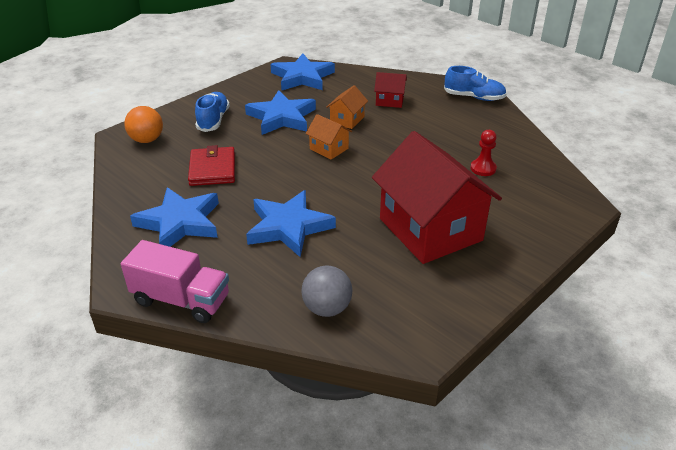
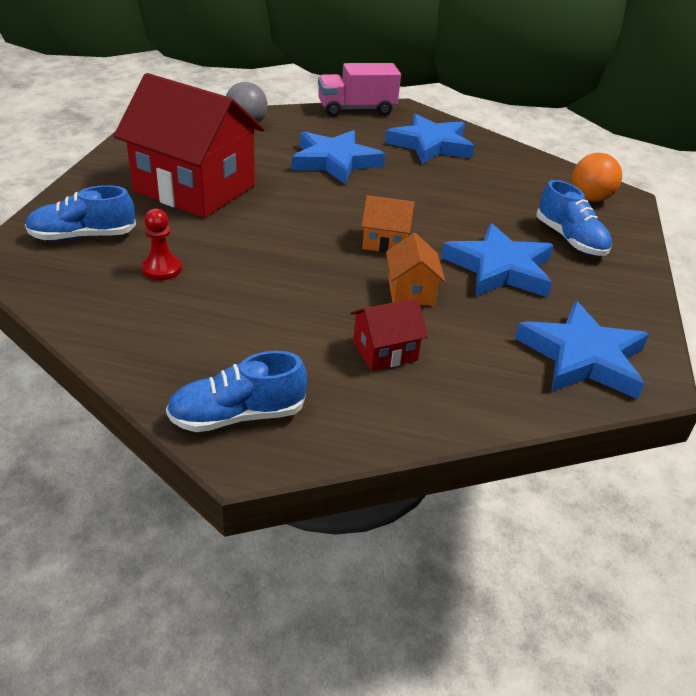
camera: 145 degrees right, 0 degrees up
(212, 169) = (475, 188): red wallet -> none
(530, 206) = (83, 236): none -> blue shoe

